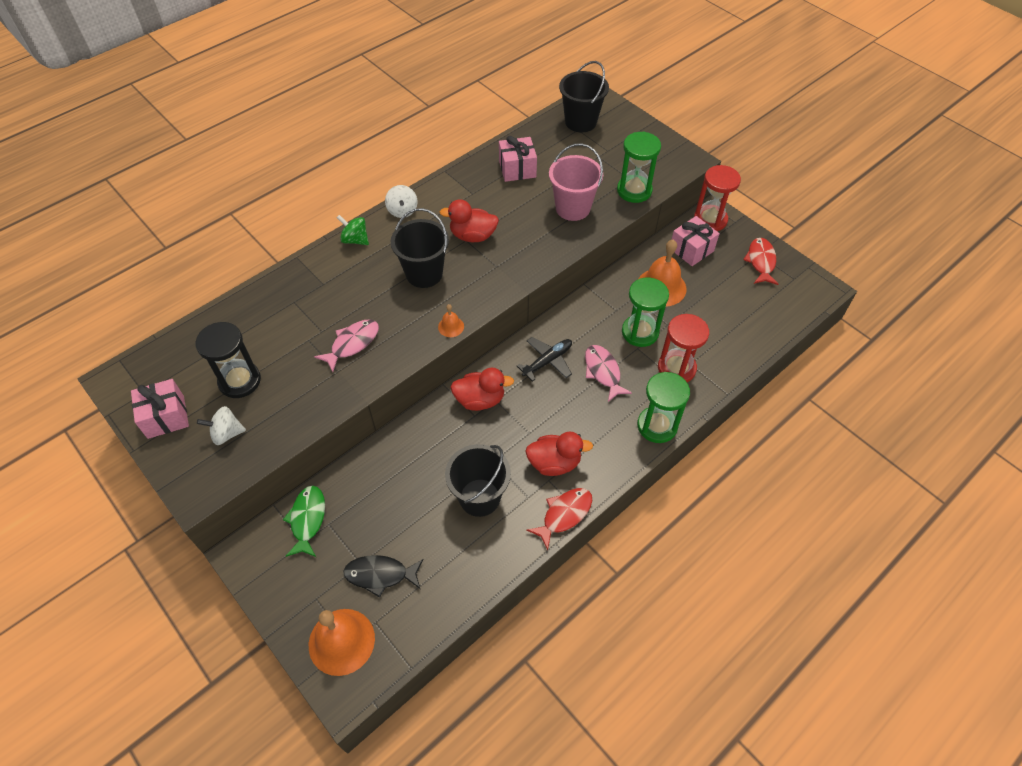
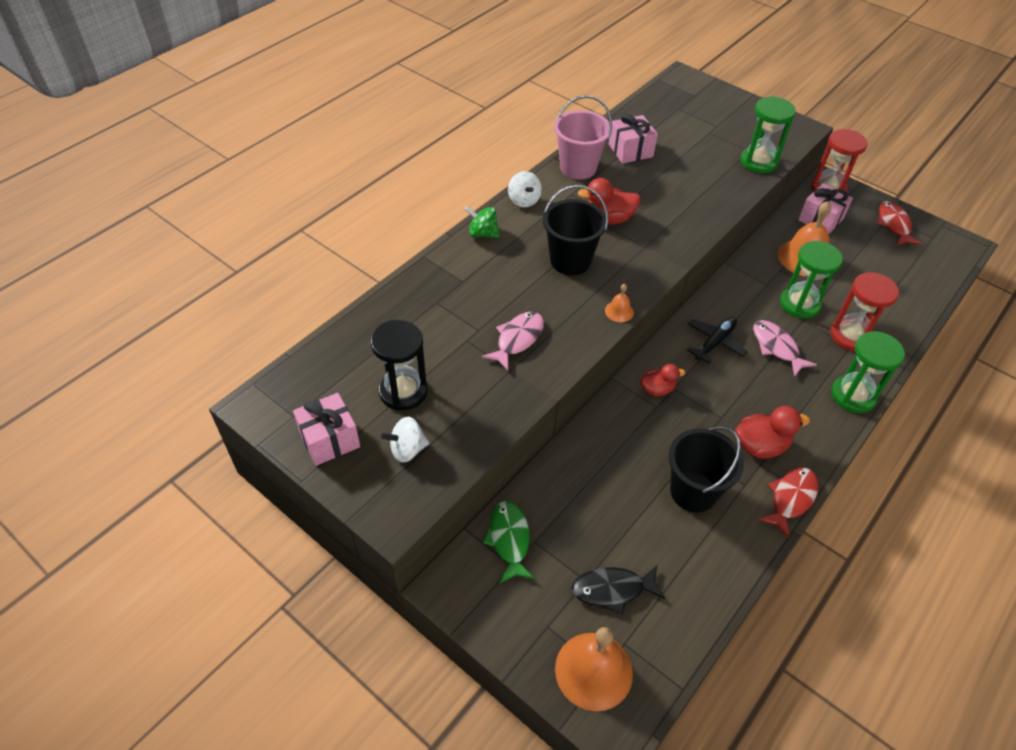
camera: 10 degrees left, 5 degrees down
(480, 400) = (657, 389): red duck -> red duck, size x0.65
(572, 208) = (702, 183): pink bucket -> pink bucket (578, 168)
(580, 122) = (678, 101): black bucket -> none

